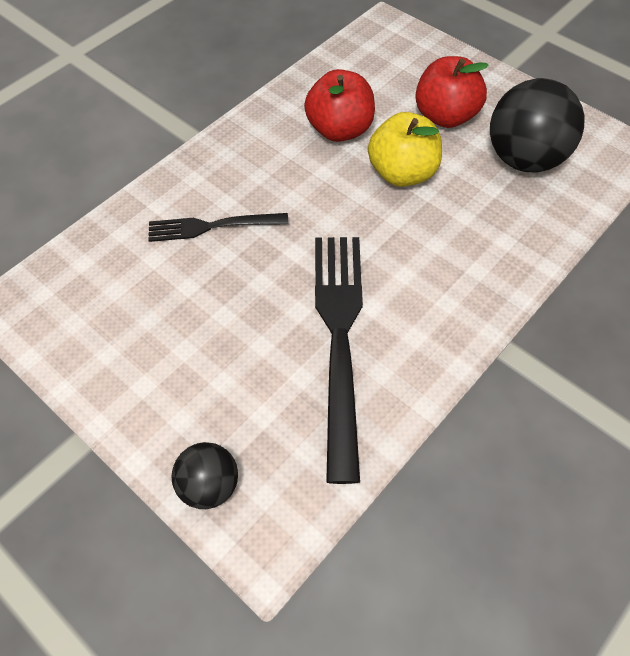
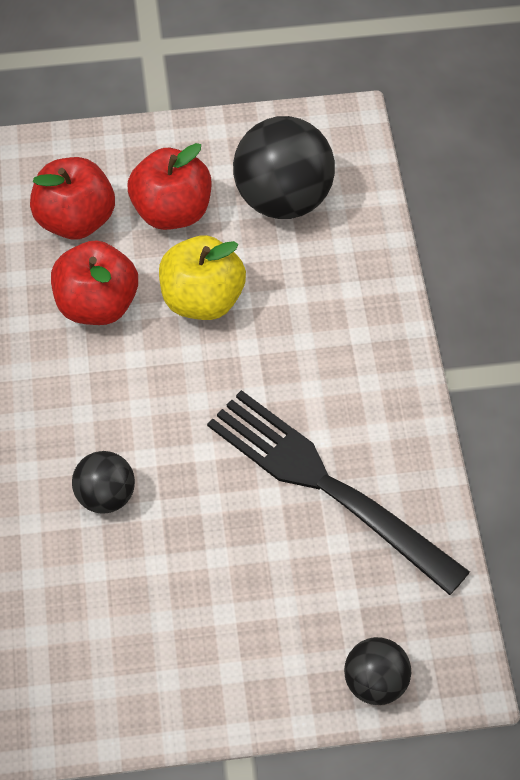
camera: 50 degrees left, 0 degrees up
(211, 227) = (106, 496): black fork -> black ball
(385, 82) = (75, 220): none -> red apple

